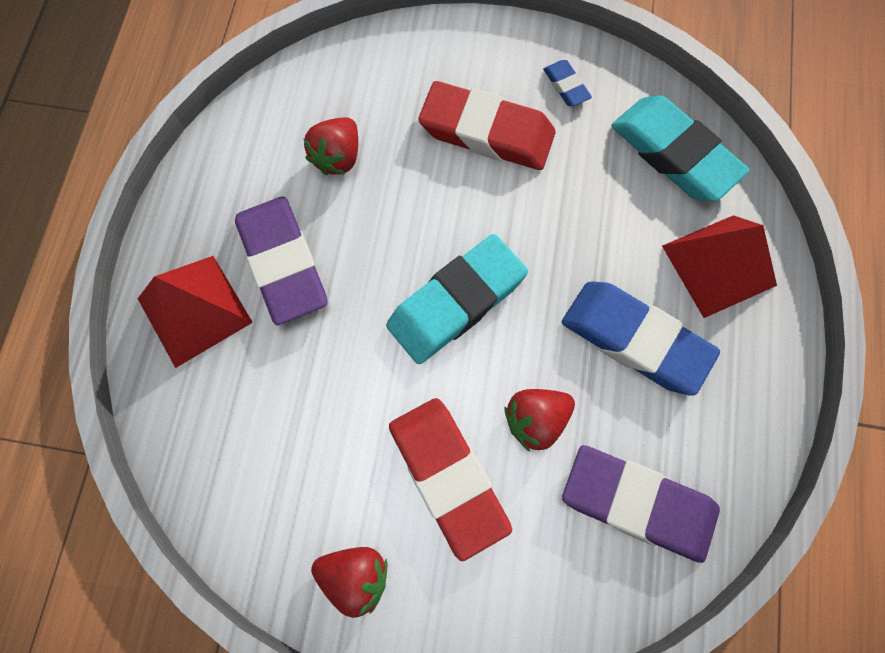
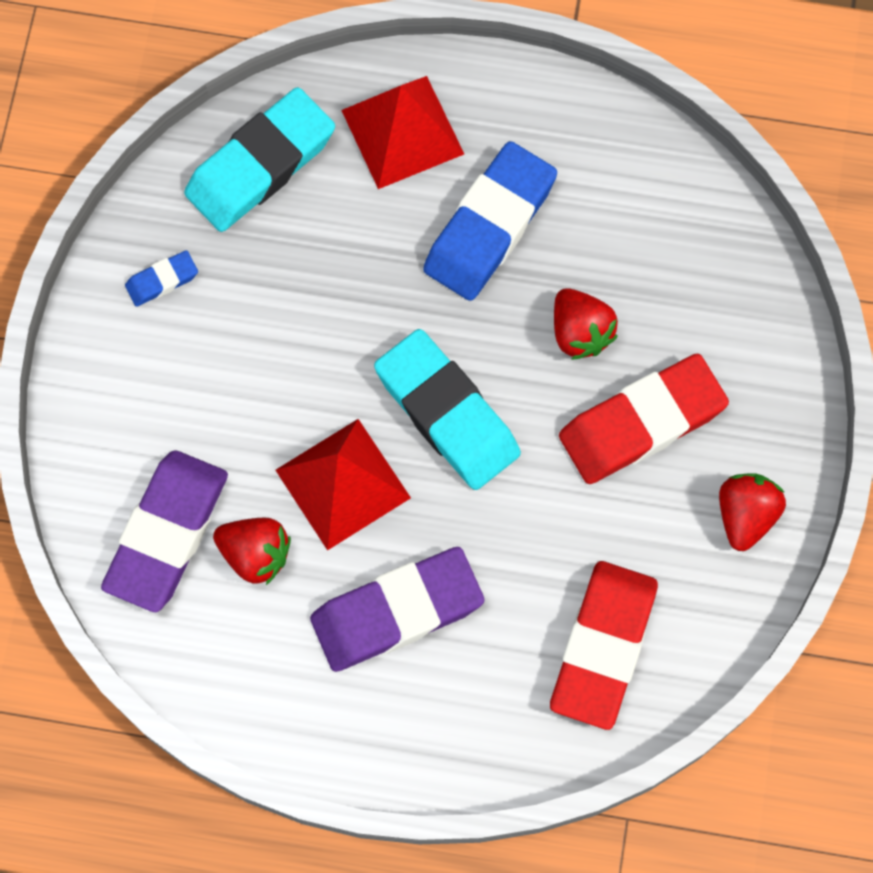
camera: 90 degrees left, 0 degrees up
(194, 310) = (457, 712): red pyramid -> red pyramid (343, 484)
(487, 132) = (225, 376): red eraser -> red eraser (603, 646)
(637, 503) = (663, 237): purple eraser -> purple eraser (167, 533)

